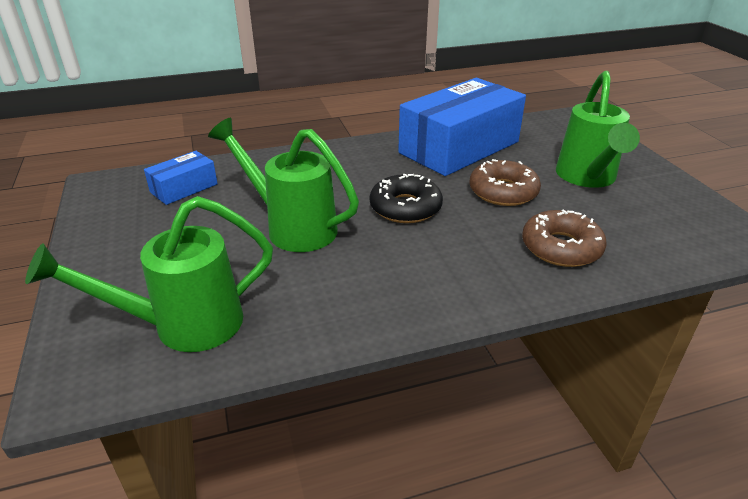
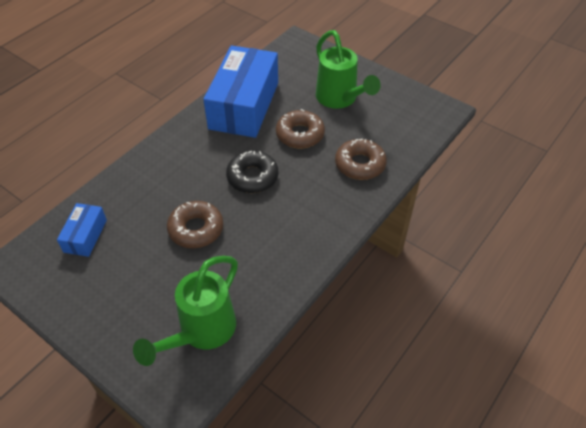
camera: 35 degrees left, 15 degrees up
(292, 227) = (196, 229): green watering can -> brown donut

